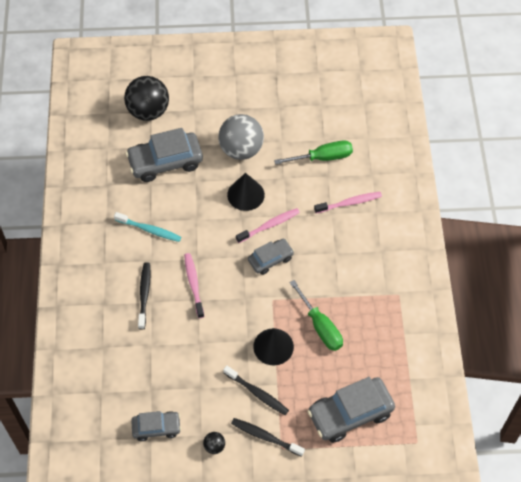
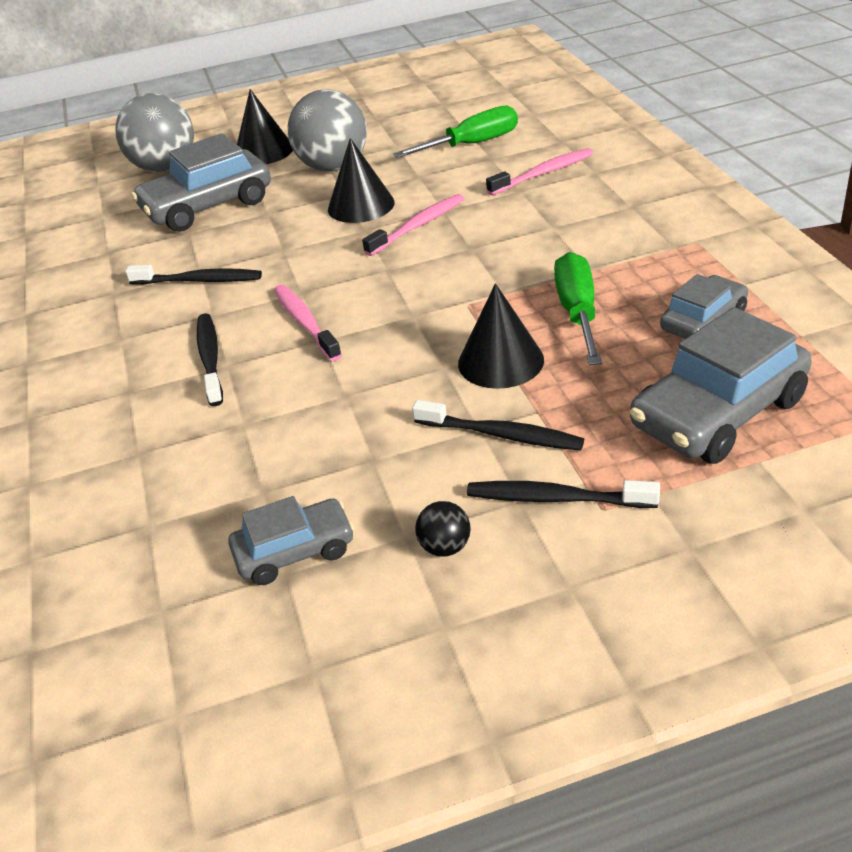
camera: 10 degrees left, 20 degrees down
(148, 111) = (165, 168): black ball -> grey ball
(149, 230) = (199, 281): turquoise toothbrush -> black toothbrush
(206, 116) = (264, 151): none -> black cone
(270, 259) = (439, 260): grey car -> grey car (703, 321)
(320, 326) = (578, 313): green screwdriver -> green screwdriver turned 135 degrees counterclockwise

